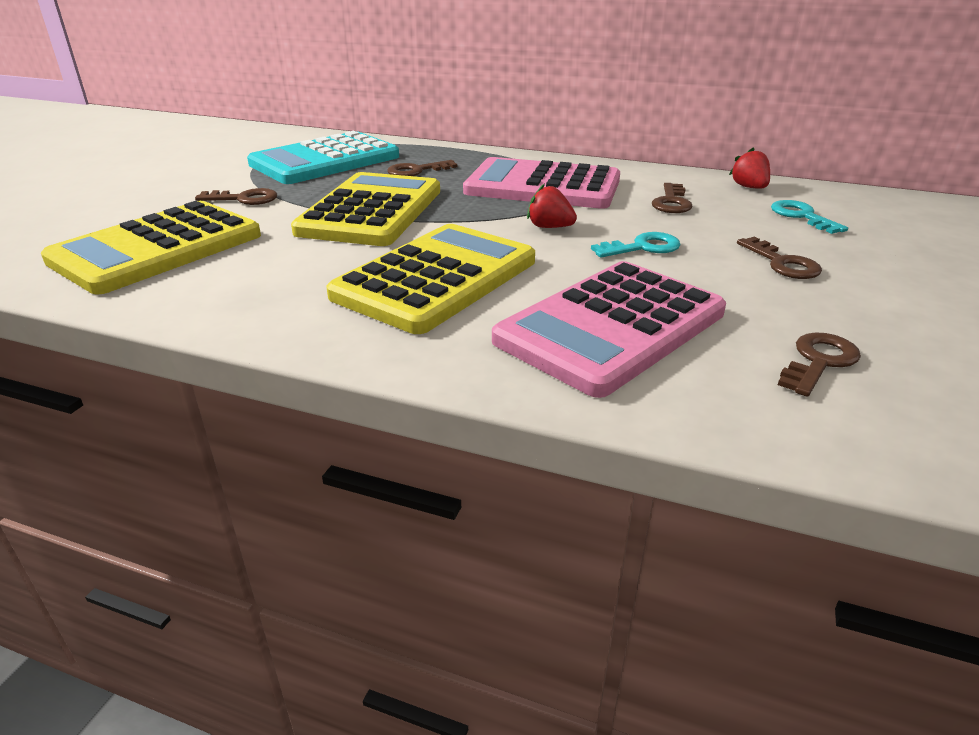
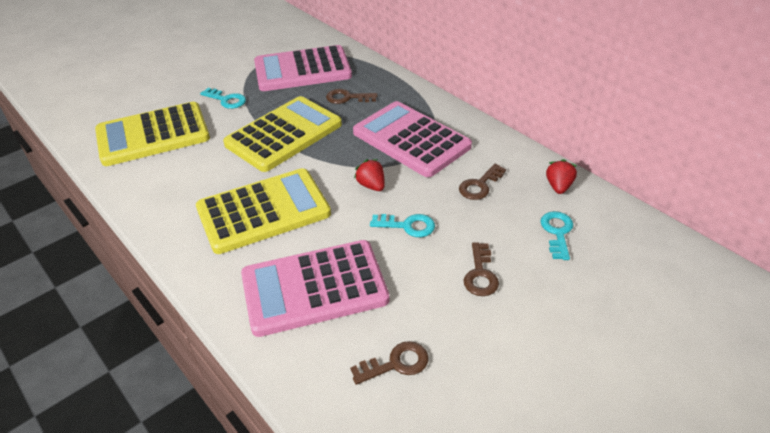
camera: 30 degrees right, 10 degrees up
(244, 199) = (226, 100): brown key -> turquoise key
(325, 160) = (302, 70): turquoise calculator -> pink calculator

